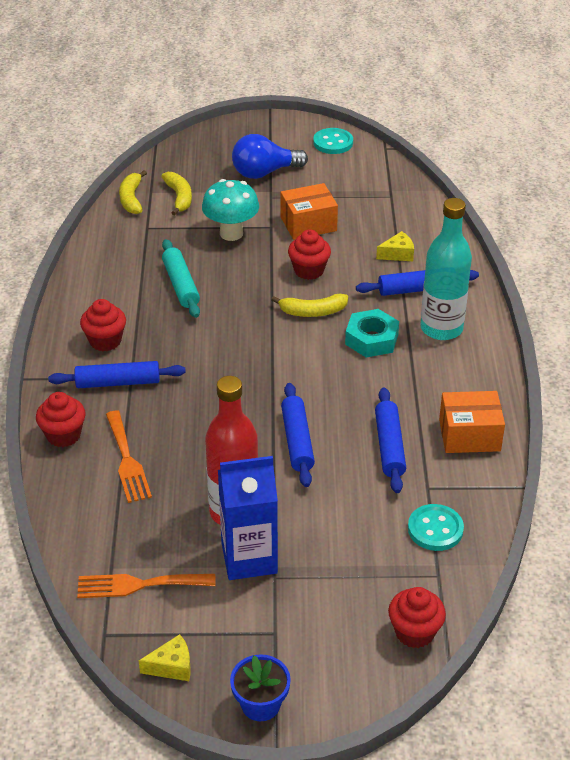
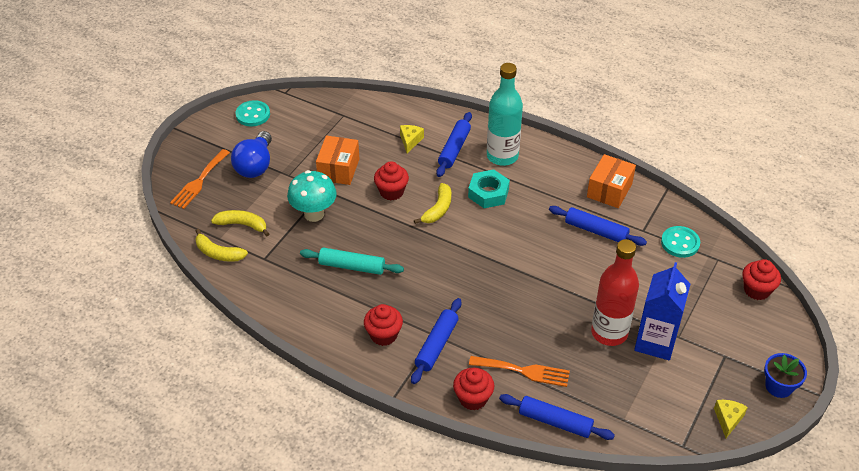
camera: 60 degrees left, 5 degrees up
(139, 585) = (648, 410): orange fork -> orange fork (199, 181)
(297, 441) = (562, 273): blue rolling pin -> blue rolling pin (555, 421)

